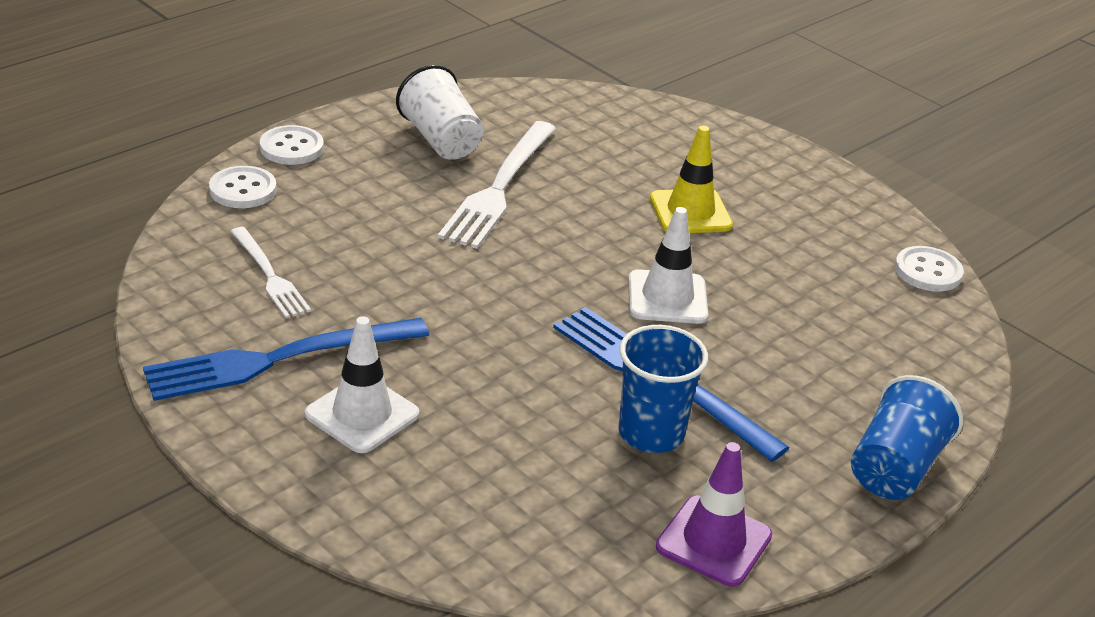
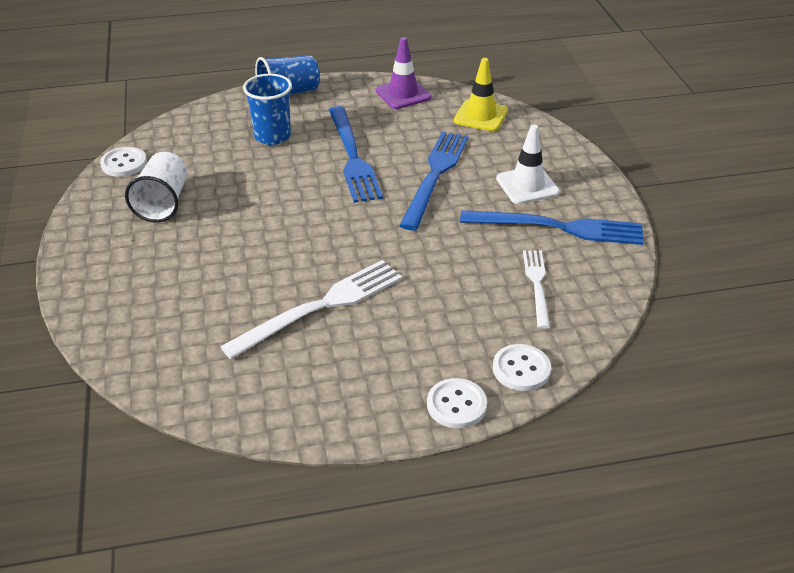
camera: 145 degrees left, 5 degrees up
(441, 140) = (323, 371): white cup -> white cup (163, 203)
(512, 386) = (435, 176): none -> blue fork
(651, 433) = (385, 136): blue cup -> blue cup (272, 136)
(667, 298) = (297, 195): white traffic cone -> none
(690, 212) = (209, 244): yellow traffic cone -> yellow traffic cone (481, 116)

